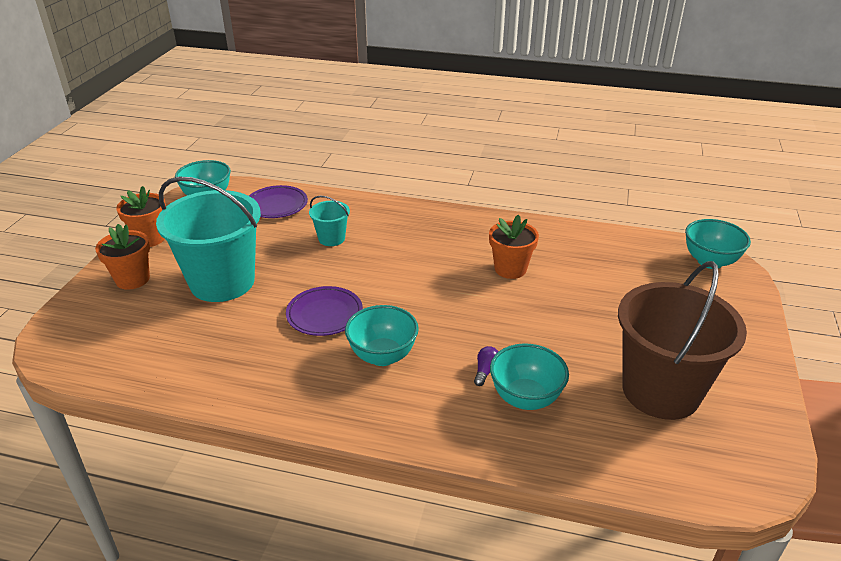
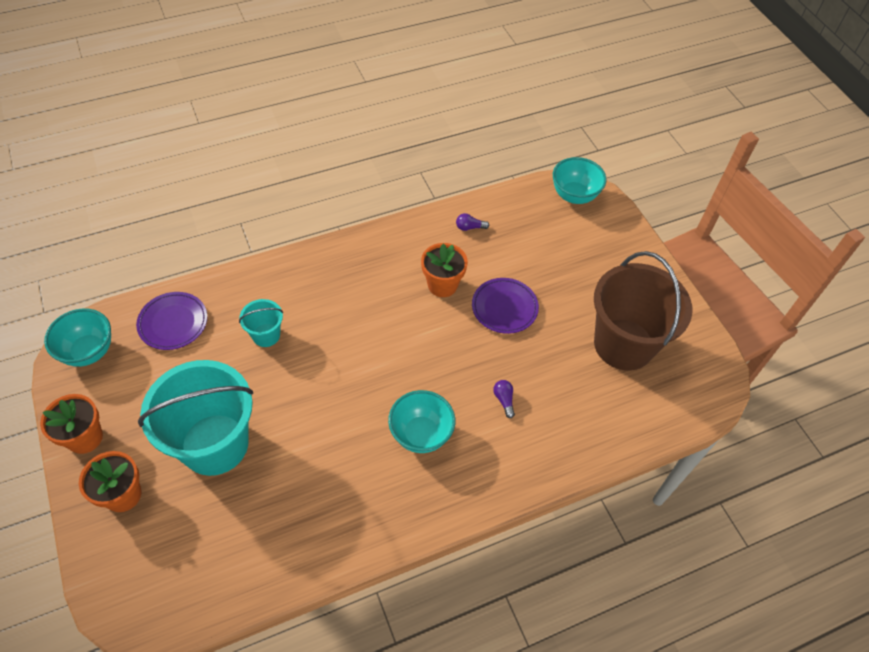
camera: 40 degrees left, 20 degrees up
(324, 314) = (339, 423): purple plate -> purple plate (504, 308)
(525, 398) = (548, 407): turquoise bowl -> none
(576, 243) = (469, 227): none -> purple light bulb

